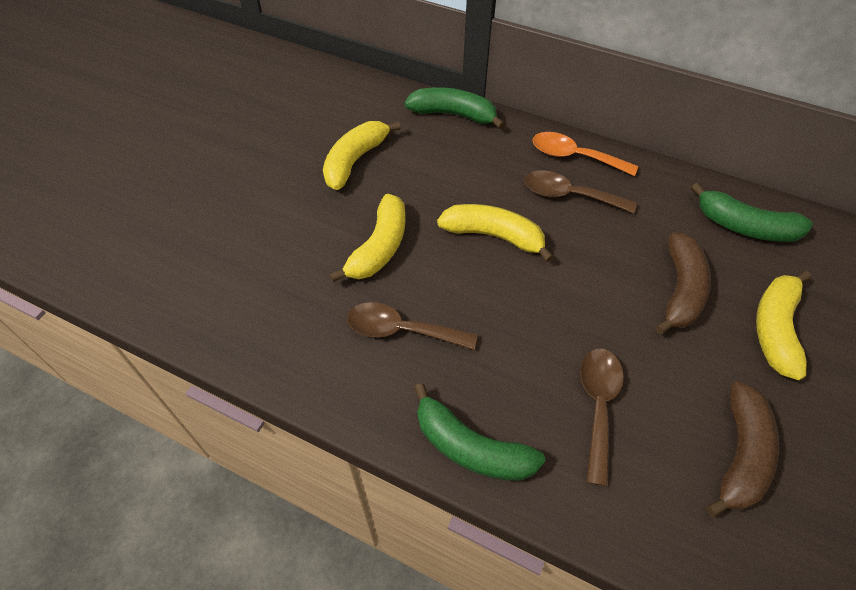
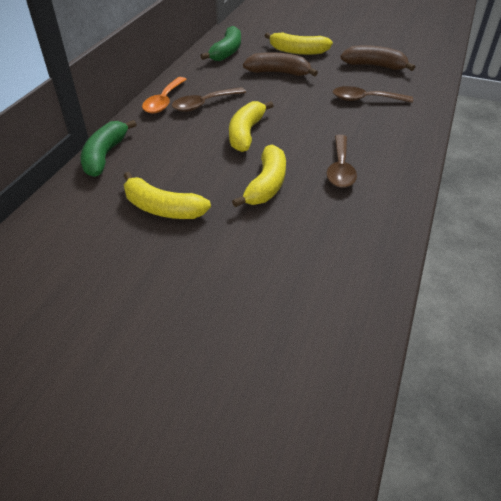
camera: 95 degrees left, 10 degrees down
(379, 247) = (266, 185): yellow banana -> yellow banana turned 90 degrees clockwise
(470, 447) = (411, 138): green banana -> none
(569, 195) = (204, 104): brown spoon -> brown spoon turned 45 degrees clockwise

